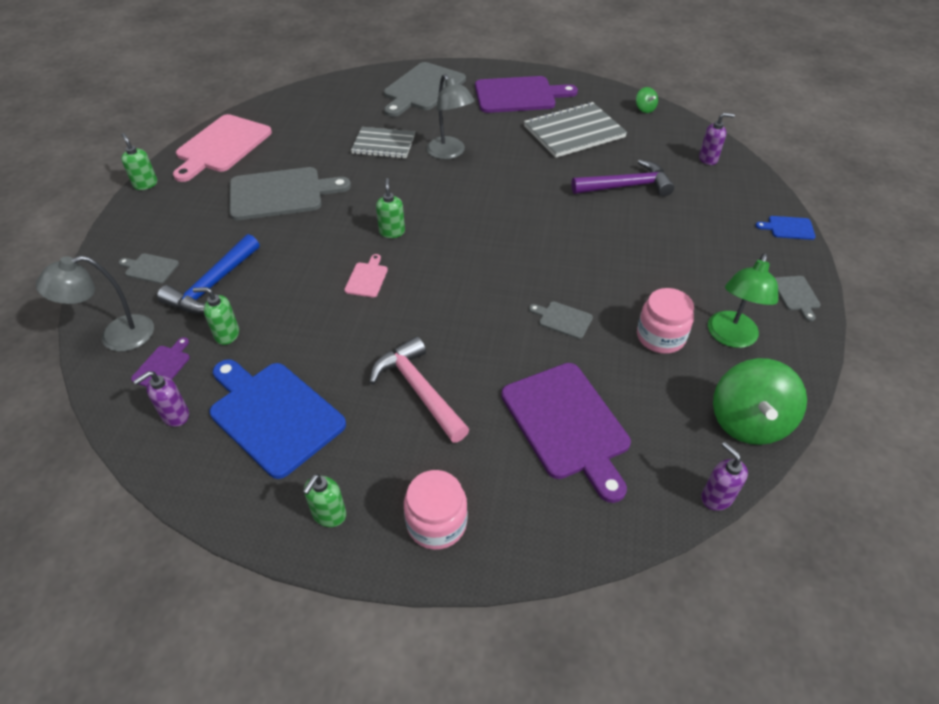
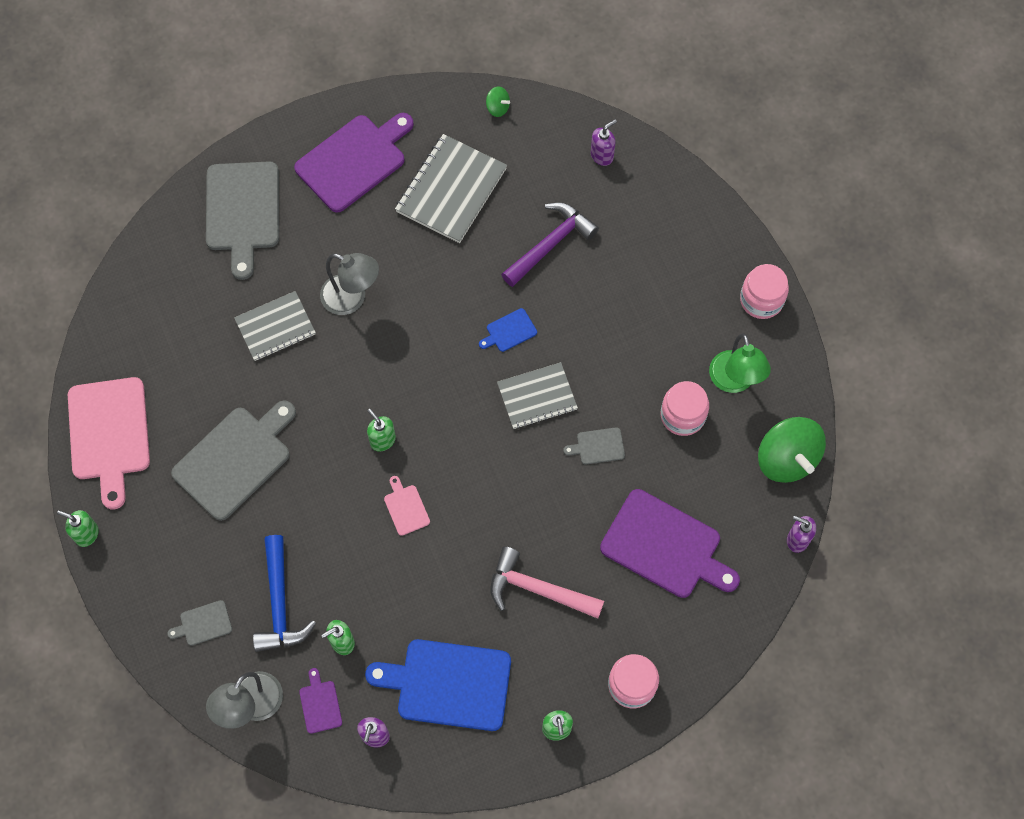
camera: 35 degrees left, 20 degrees up
(537, 264) = (537, 397): none -> grey notebook
(788, 228) = (718, 215): blue cutting board -> blue cutting board (509, 331)
(796, 295) = (761, 300): grey cutting board -> pink jar

